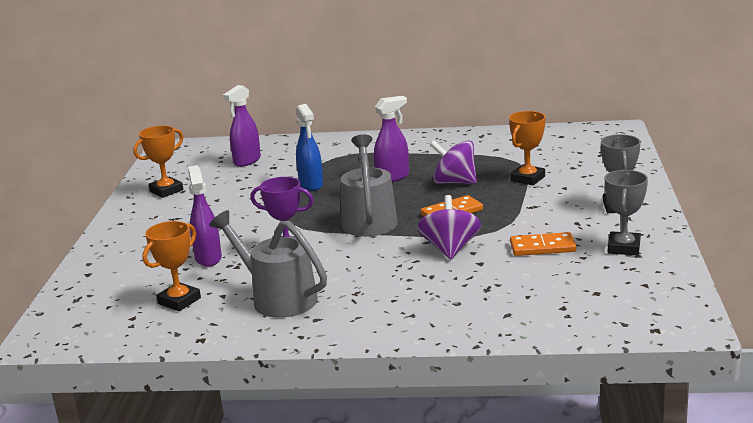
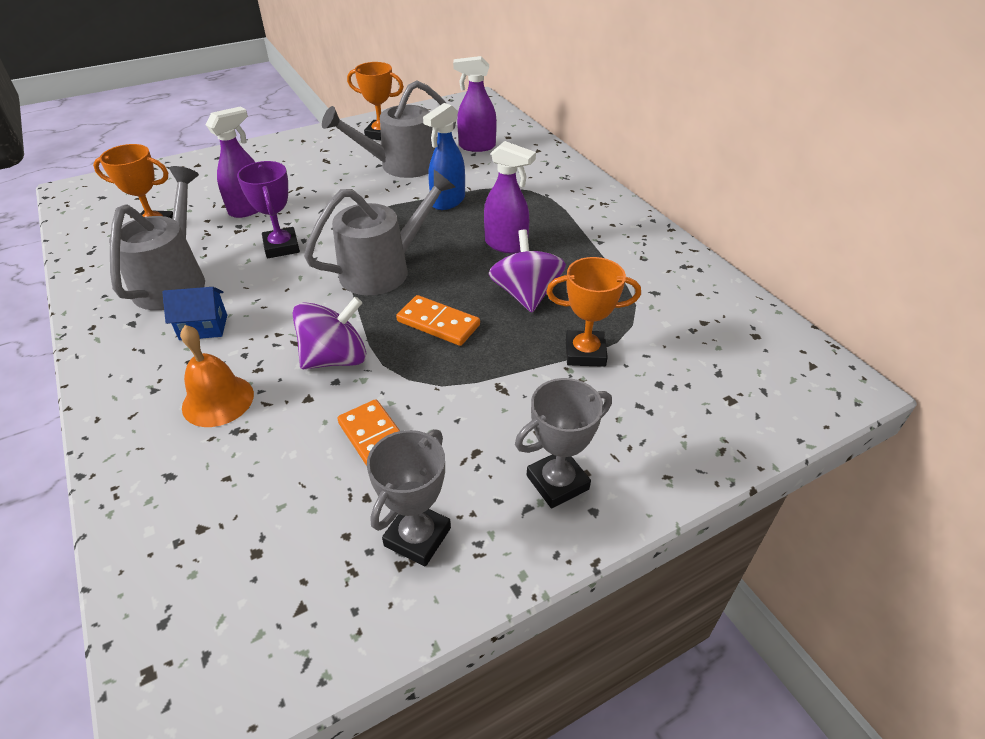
camera: 55 degrees right, 20 degrees up
(232, 192) = (400, 166): none -> grey watering can
(358, 291) = (203, 327): none -> blue house
(450, 292) = (218, 400): none -> orange bell
(623, 248) = (417, 537): grey trophy -> grey trophy turned 45 degrees counterclockwise

